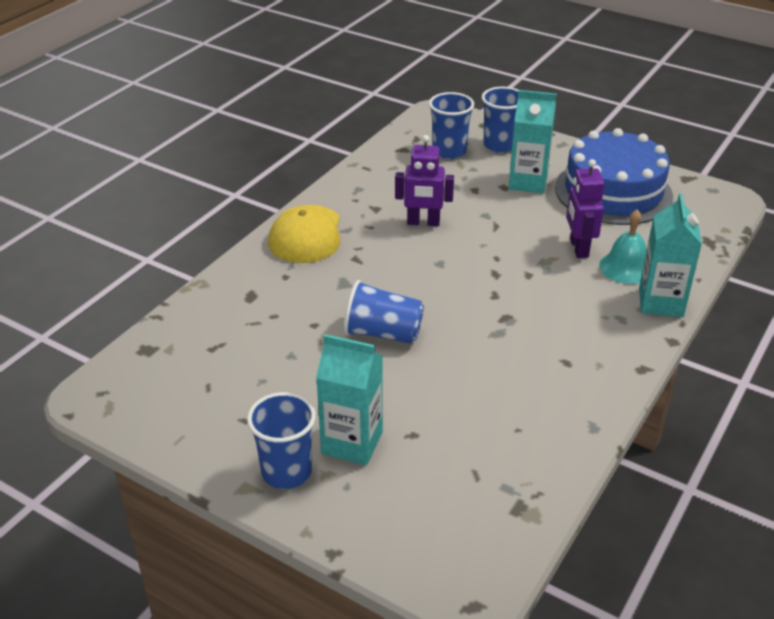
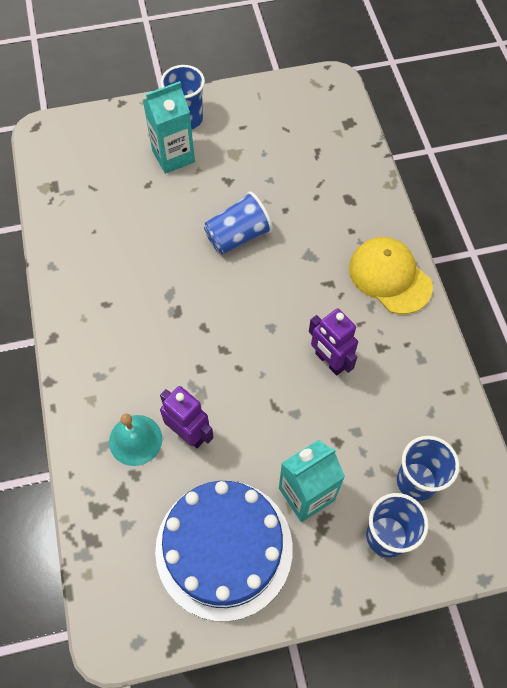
camera: 135 degrees right, 25 degrees up
(423, 222) = (329, 361): purple robot -> purple robot turned 90 degrees counterclockwise
(660, 302) = (82, 418): turquoise carton -> none

